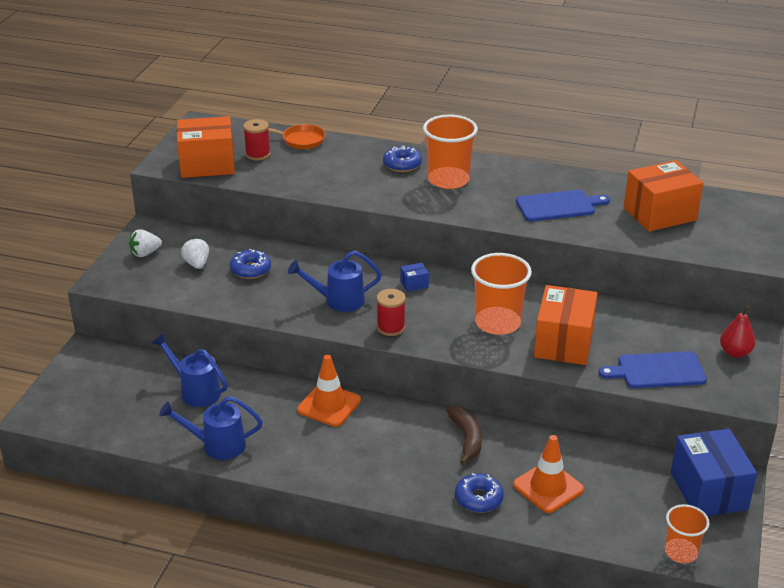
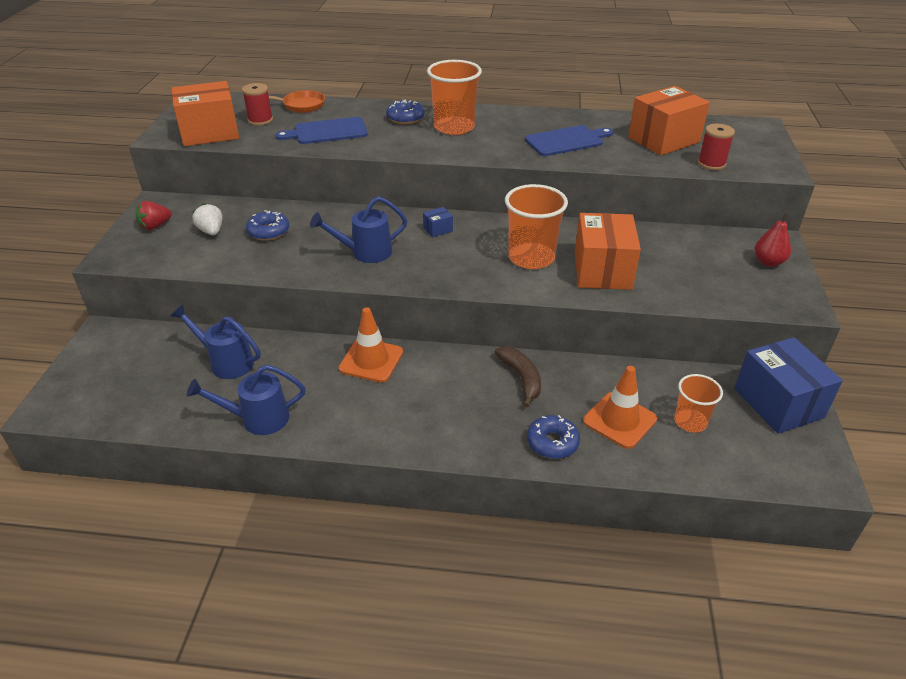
camera: 10 degrees left, 5 degrees up
(145, 253) = (155, 226): white strawberry -> red strawberry
(391, 327) = (425, 273): red spool -> red spool (711, 164)
(657, 371) = (703, 287): blue cutting board -> blue cutting board (327, 131)
(681, 552) = (779, 474): orange cup -> orange cup (690, 421)

